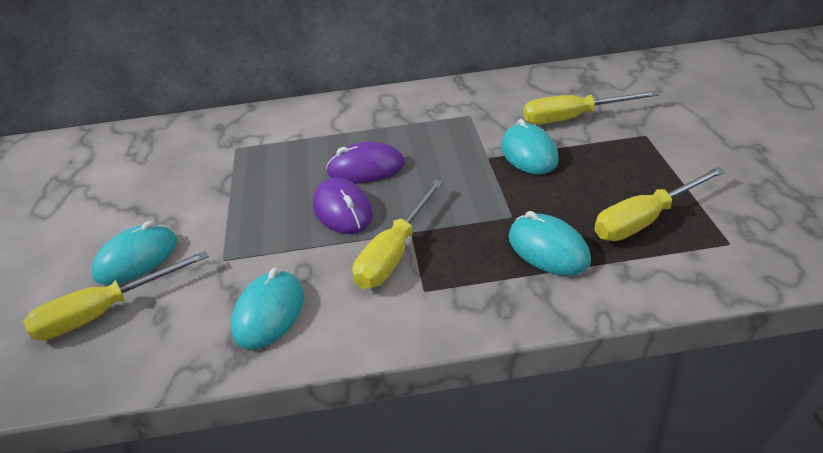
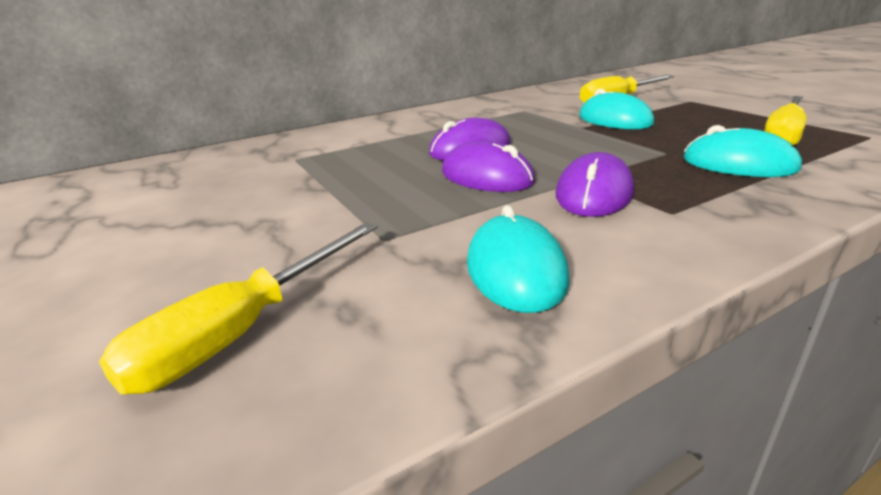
camera: 25 degrees left, 10 degrees down
(136, 258) = (246, 263): turquoise mouse -> none
(394, 253) = (594, 194): yellow screwdriver -> purple mouse

